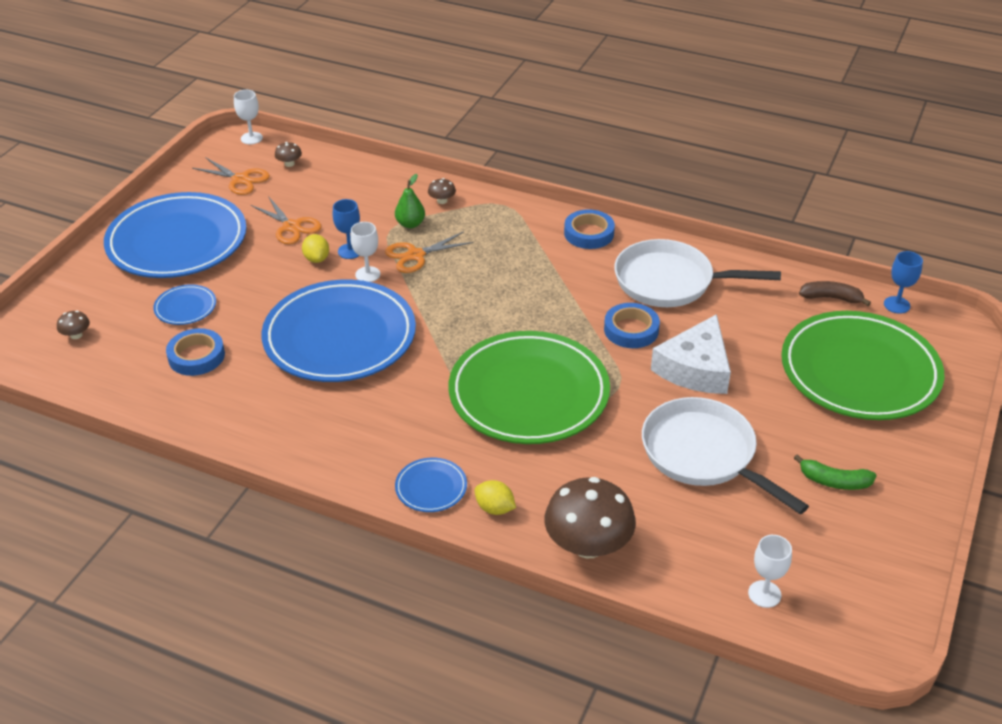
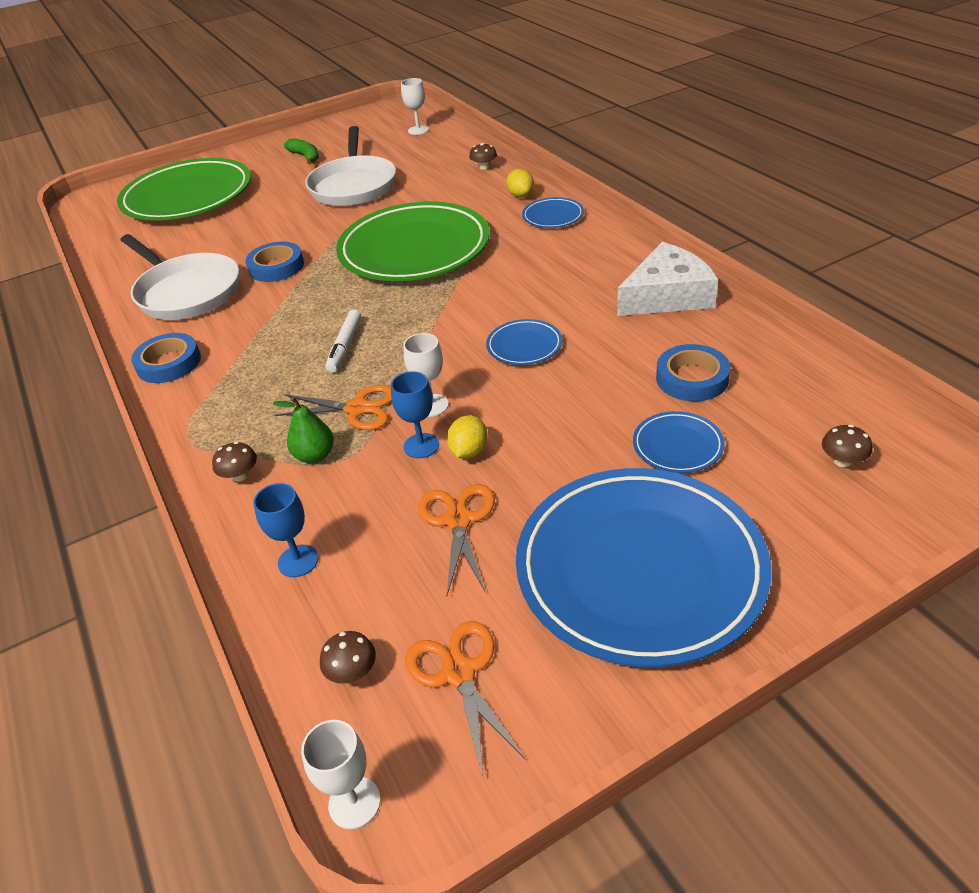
camera: 140 degrees left, 0 degrees up
(340, 337) = (524, 346): blue plate -> blue plate, size x0.42
(476, 289) = (345, 346): none -> white marker
(588, 545) = (484, 167): brown mushroom -> brown mushroom, size x0.42
(695, 368) = (278, 229): white cheese -> white cheese (667, 295)
(831, 298) = (110, 241): brown banana -> none
(896, 305) = (85, 223): blue goblet -> blue goblet (298, 561)

